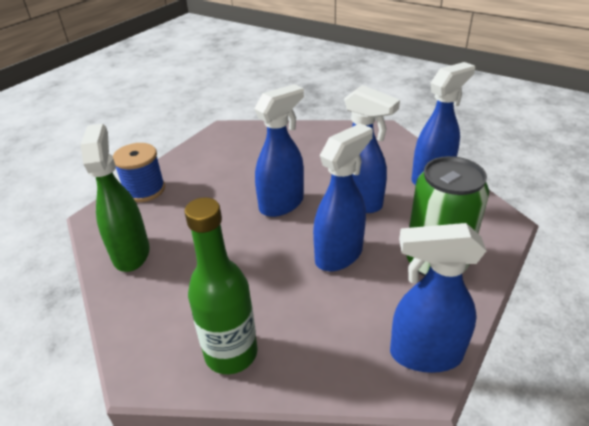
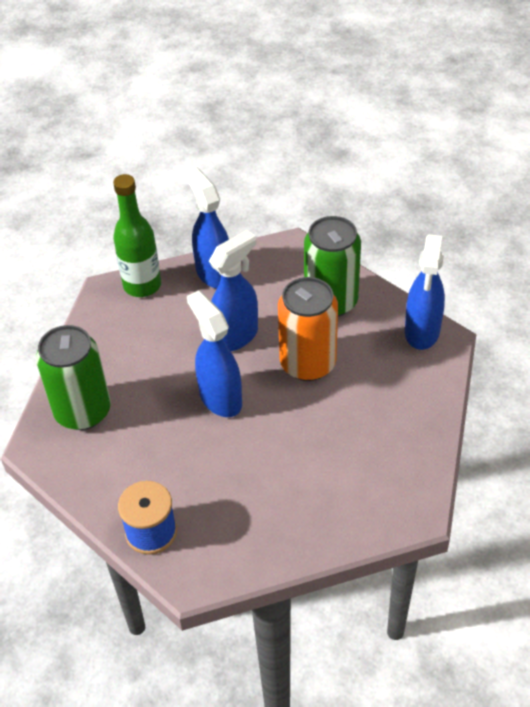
camera: 80 degrees left, 10 degrees up
(131, 253) = (266, 535): green spray bottle -> none
(231, 353) = (406, 450): green bottle -> green bottle (142, 285)
(257, 141) = (83, 411): none -> green can
(339, 255) = (308, 363): blue spray bottle -> orange can

